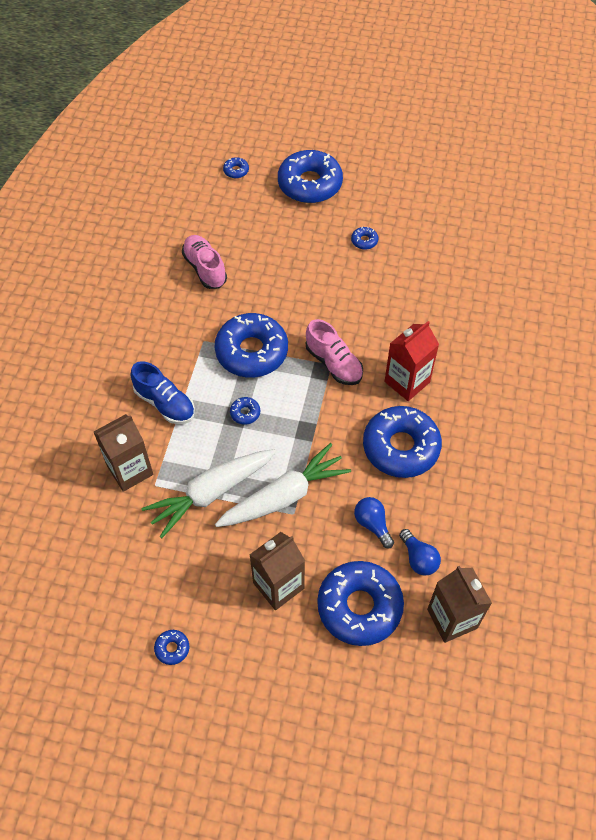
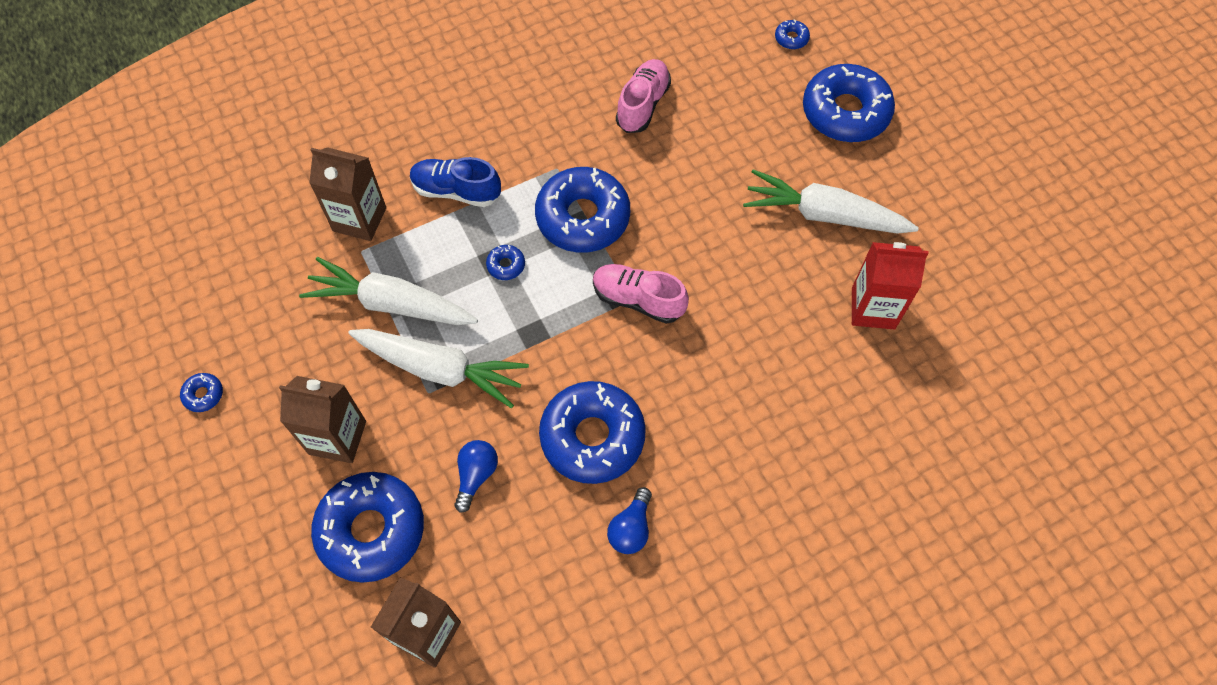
camera: 50 degrees right, 5 degrees up
(165, 403) = (456, 191): blue shoe -> blue shoe turned 105 degrees clockwise
(333, 363) = (638, 300): pink shoe -> pink shoe turned 105 degrees clockwise
(364, 241) = (824, 214): blue donut -> white carrot
(407, 382) = (680, 385): red carton -> red carton (873, 308)
(418, 558) = (472, 549): blue light bulb -> blue light bulb (631, 528)

